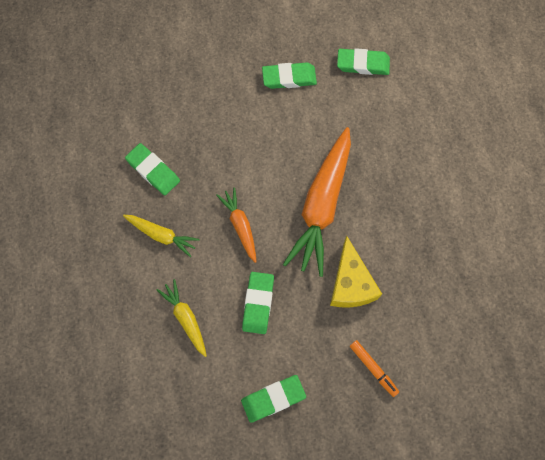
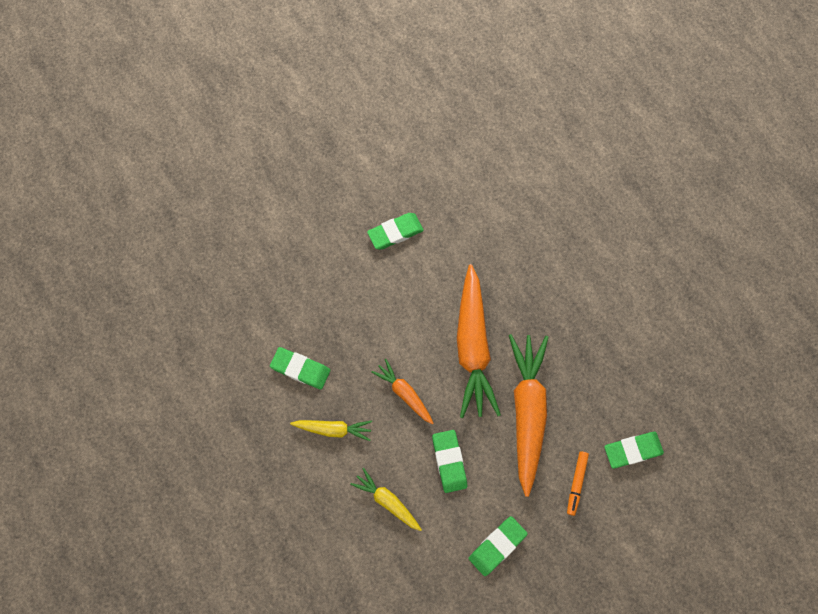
camera: 20 degrees left, 0 degrees up
(350, 284) = (527, 411): yellow cheese -> orange carrot
(363, 64) = (459, 196): green eraser -> green eraser (632, 450)
(373, 368) = (576, 483): orange marker -> orange marker turned 75 degrees clockwise

